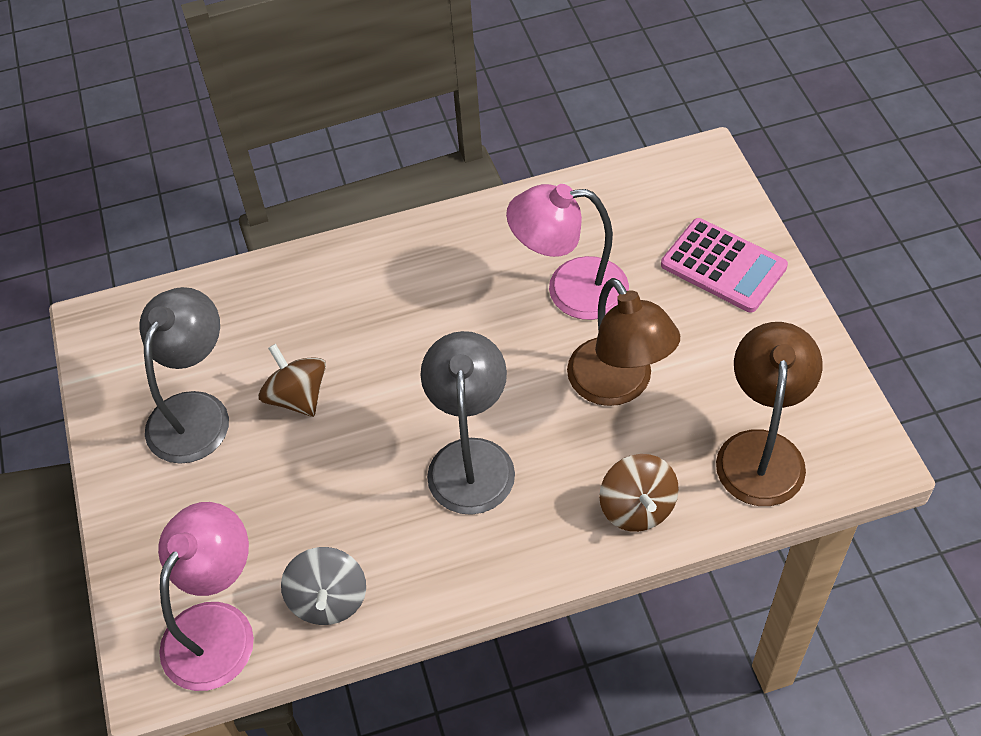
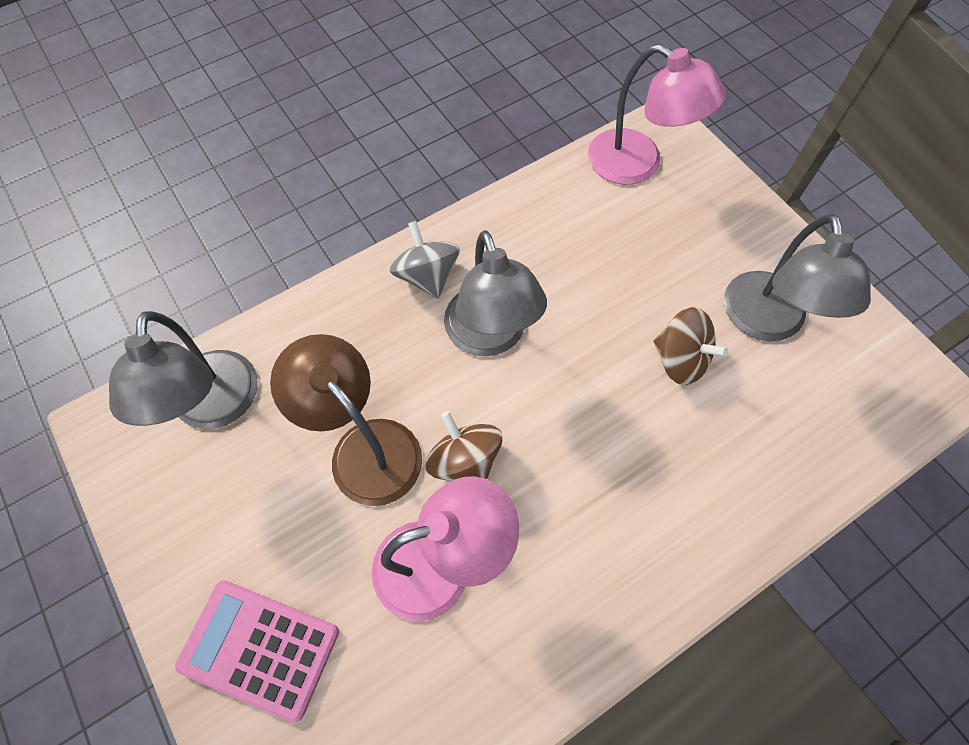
camera: 160 degrees right, 10 degrees up
(218, 627) = (638, 164): pink lamp -> pink lamp turned 60 degrees counterclockwise
(328, 599) = (564, 200): grey spinning top -> grey spinning top (427, 276)
(637, 508) = (328, 326): brown spinning top -> brown spinning top (464, 460)
(761, 450) = (214, 408): brown lamp -> grey lamp

